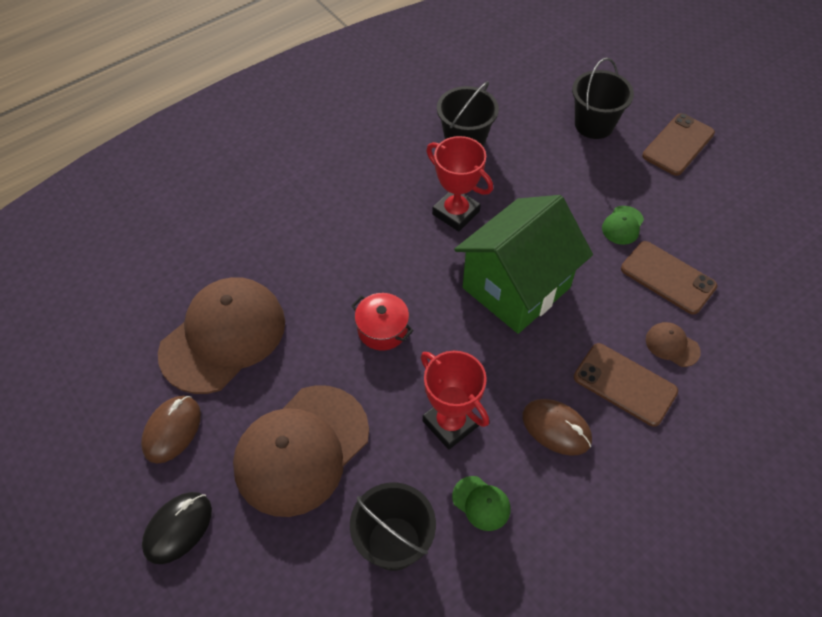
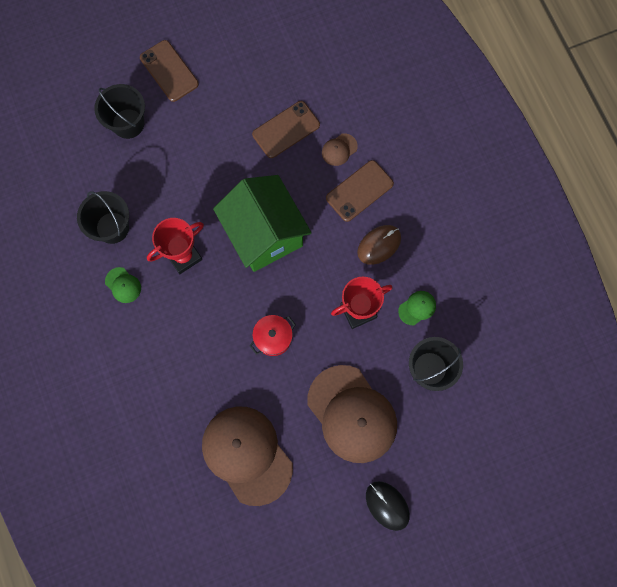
camera: 75 degrees left, 20 degrees up
(172, 430) = (314, 501): brown mouse -> none
(622, 225) = (232, 141): green cap -> green cap (123, 285)

